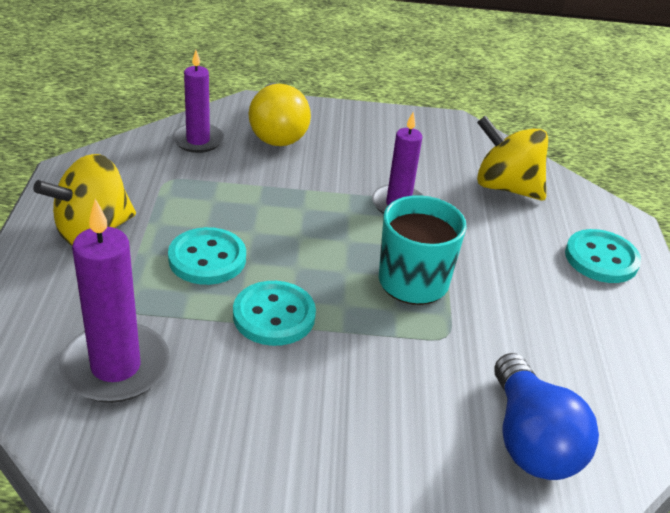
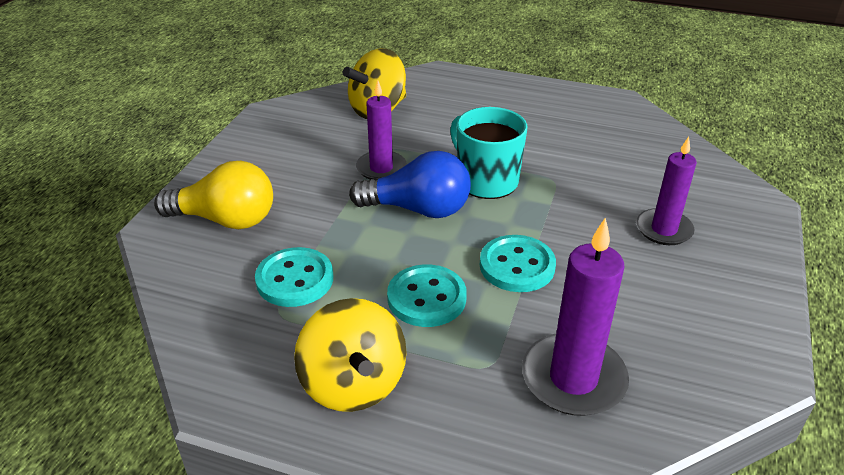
camera: 70 degrees left, 0 degrees up
(198, 140) = (210, 280): purple candle -> purple candle (664, 229)
(531, 440) = (657, 168): blue light bulb -> blue light bulb (418, 209)
(601, 258) = (480, 93): turquoise button -> turquoise button (295, 279)

